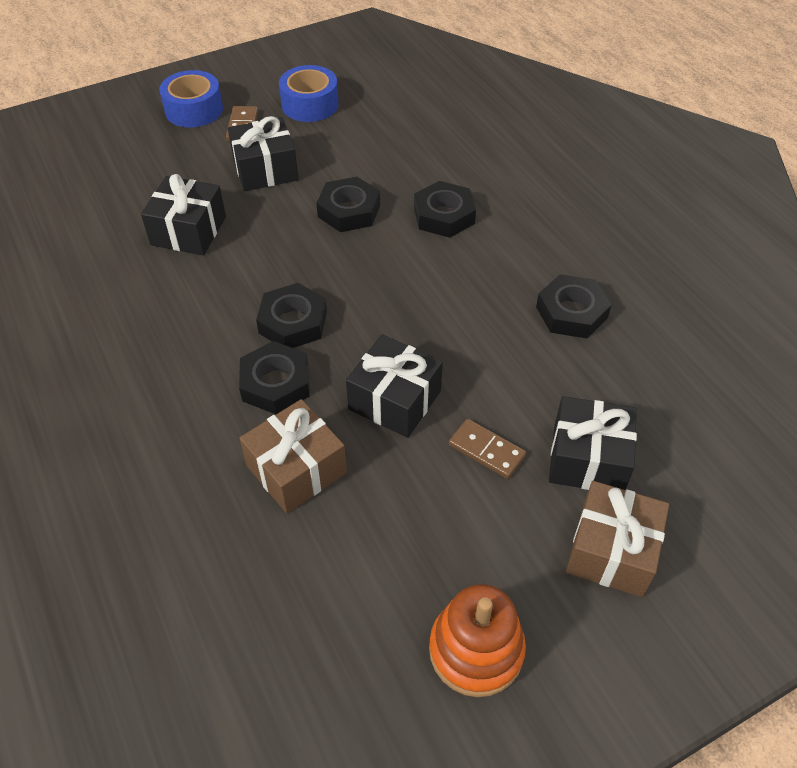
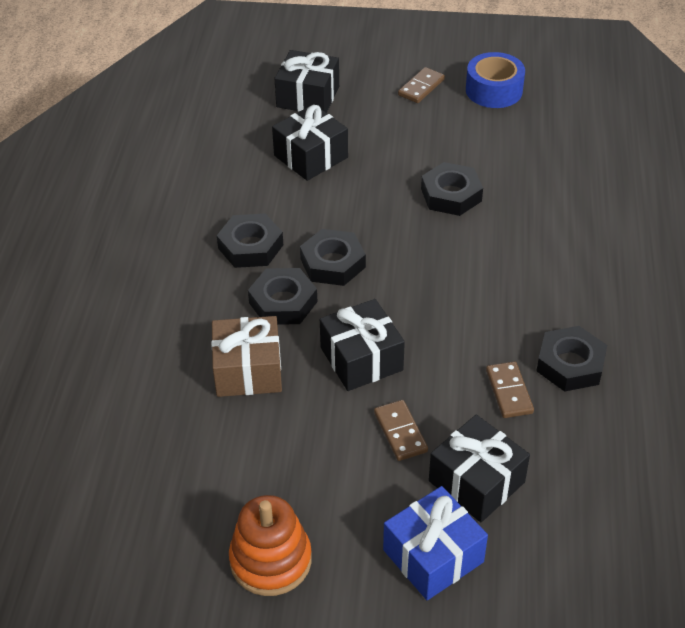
camera: 35 degrees right, 5 degrees down
(194, 110) = (392, 58): blue tape -> none
(265, 169) = (410, 132): black gift -> black gift (308, 97)
(444, 215) = (529, 234): black nut -> black nut (250, 246)
(544, 362) = (509, 392): none -> brown domino
(611, 551) = (433, 556): brown gift -> blue gift

